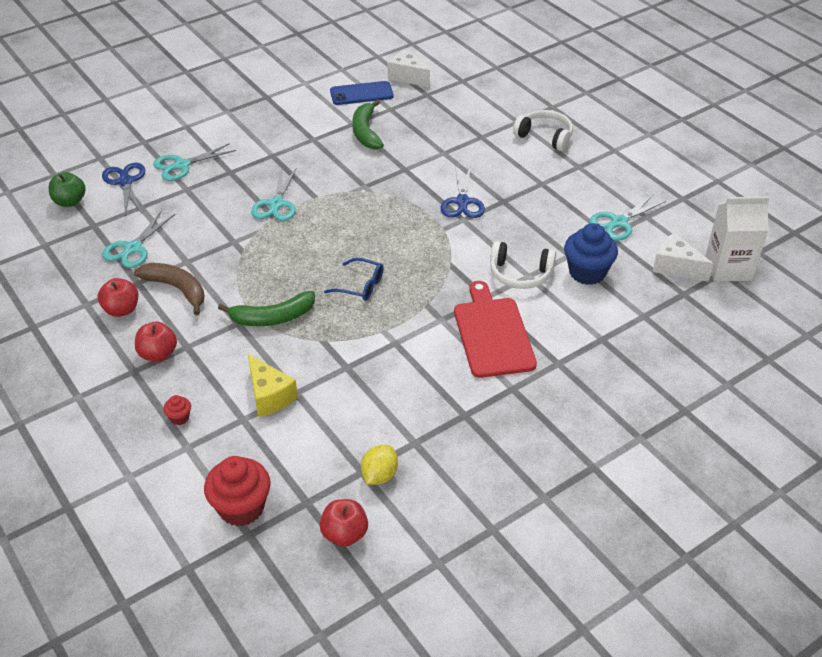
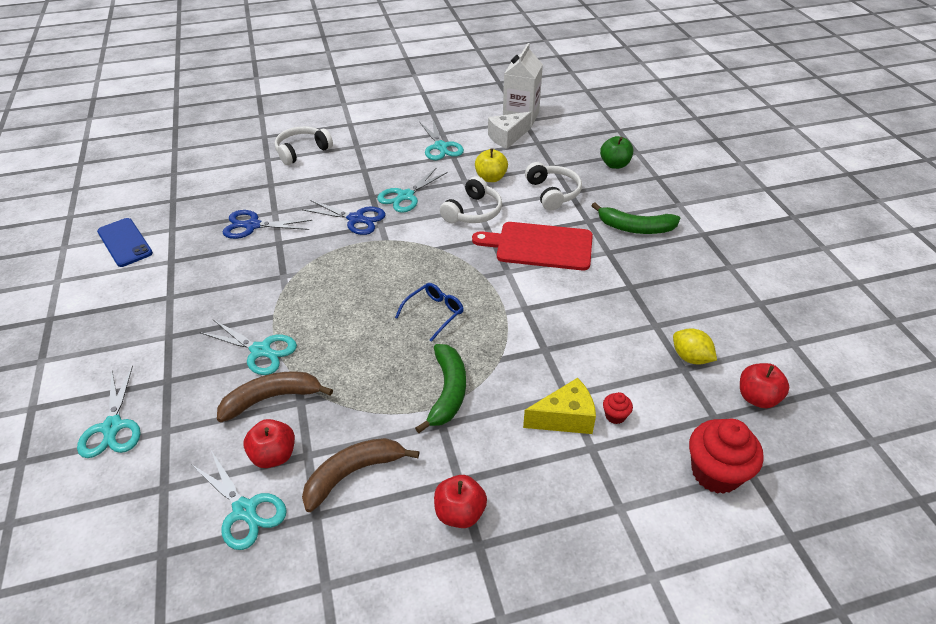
camera: 70 degrees left, 0 degrees up
(70, 202) = (82, 579): green apple -> green apple (614, 164)
(121, 310) = (359, 542): red apple -> red apple (274, 455)
(125, 182) = (94, 498): blue scissors -> blue scissors (252, 226)
(179, 418) = (573, 507): red cupcake -> red cupcake (615, 416)
(231, 226) = (271, 398): none -> brown banana
(361, 94) = (125, 242): blue phone -> blue phone turned 45 degrees counterclockwise
(366, 132) = (194, 254): green banana -> green banana (635, 228)
(407, 77) = (130, 205): white cheese -> none
(517, 222) = (405, 196): none -> turquoise scissors
(587, 272) = (491, 178): blue cupcake -> yellow apple
(591, 325) = (553, 193): none -> white headphones

